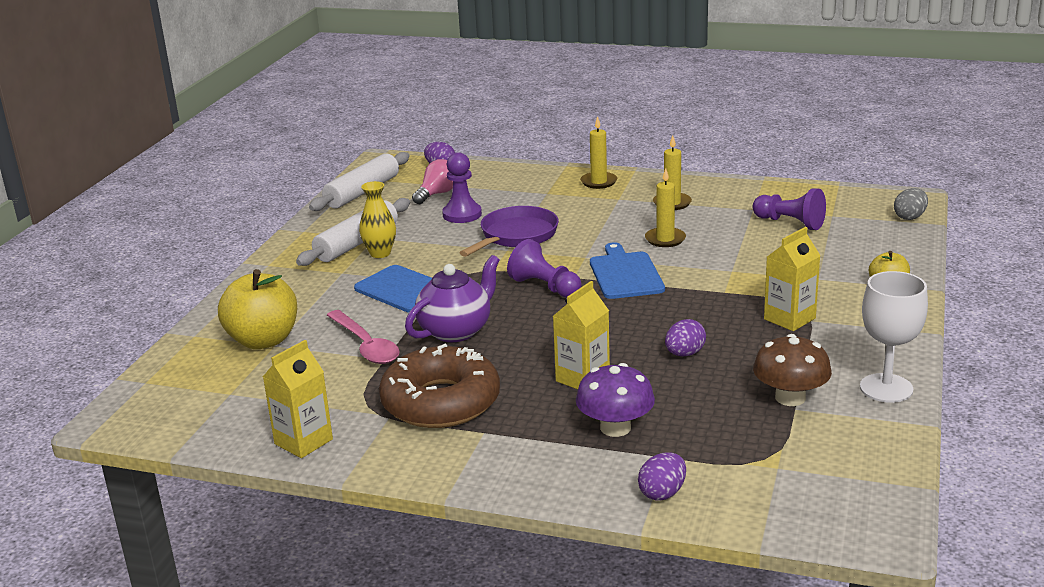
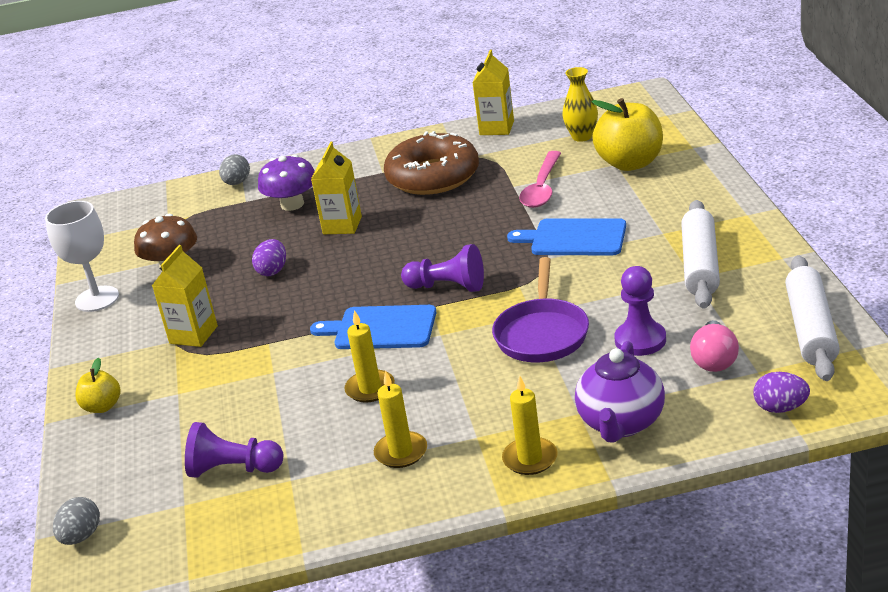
camera: 155 degrees right, 5 degrees up
(365, 345) = (542, 188): pink spoon -> pink spoon turned 105 degrees counterclockwise
(380, 253) = (657, 263): yellow vase -> yellow vase (582, 137)
(456, 331) = (483, 223): purple teapot -> purple teapot (621, 423)
(625, 274) = (381, 328): blue cutting board -> blue cutting board turned 135 degrees clockwise
(662, 493) = (237, 183): purple egg -> grey egg

